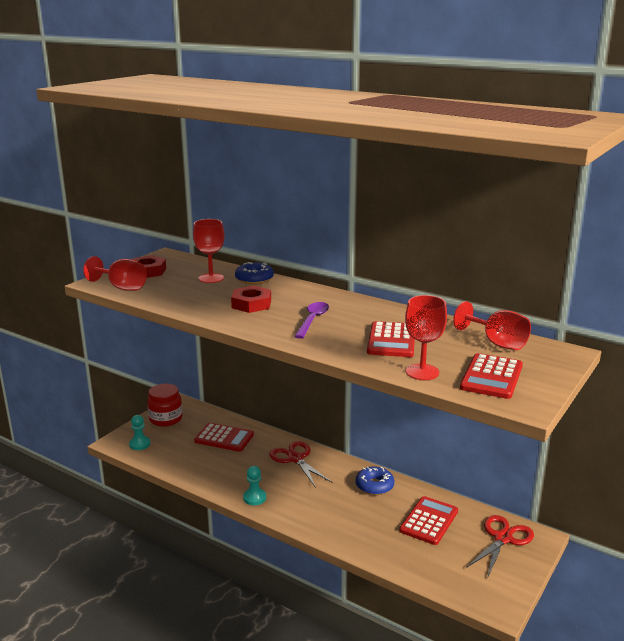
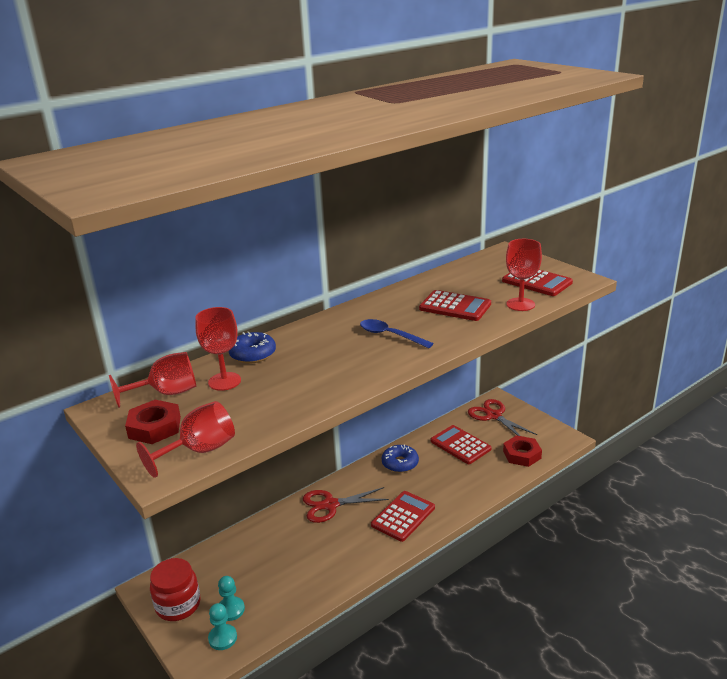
camera: 70 degrees left, 5 degrees up
(224, 438) = (258, 554): red calculator -> red calculator (403, 516)
(251, 304) = (326, 363): red nut -> red nut (522, 454)
(254, 498) = (384, 546): turquoise pawn -> turquoise pawn (231, 609)
(312, 320) = (390, 335): purple spoon -> blue spoon
(497, 343) = (478, 269): red goblet -> red goblet (166, 393)

